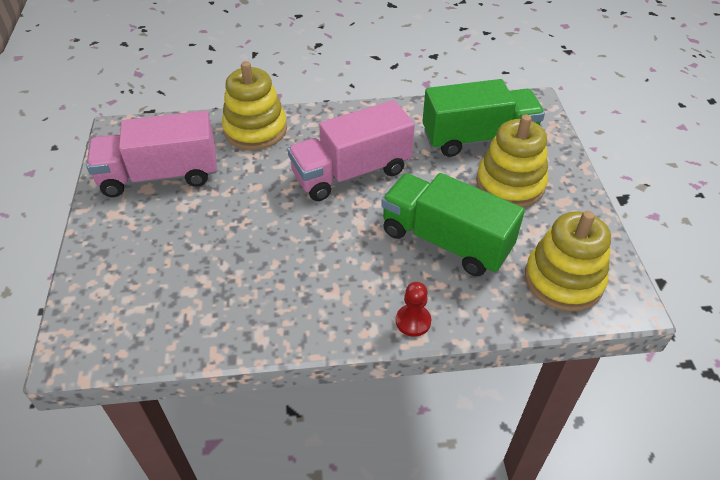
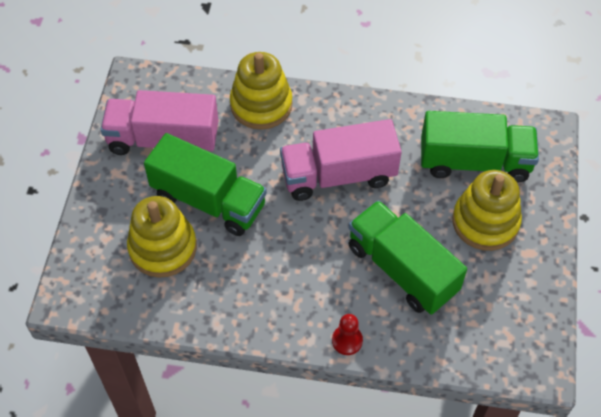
camera: 15 degrees right, 10 degrees up
(221, 219) = (209, 200): none -> green truck
(563, 280) = (494, 333): yellow stacking toy -> yellow stacking toy (163, 248)

